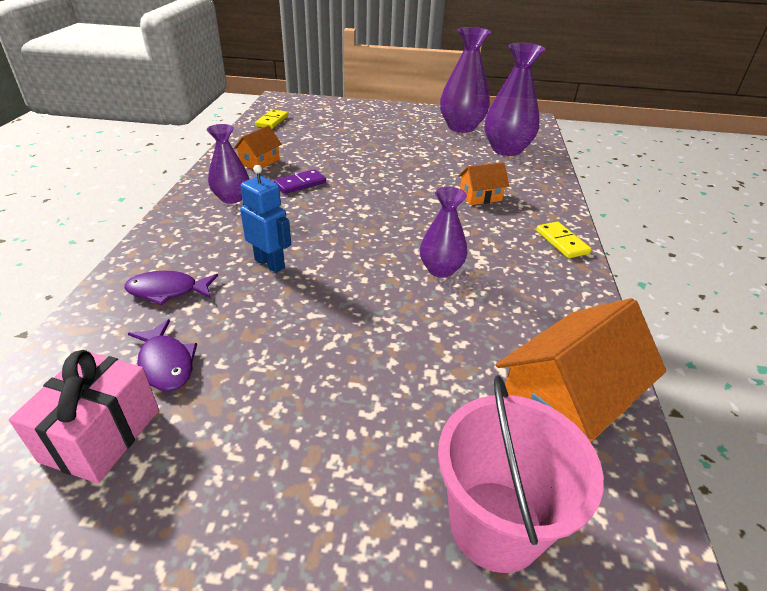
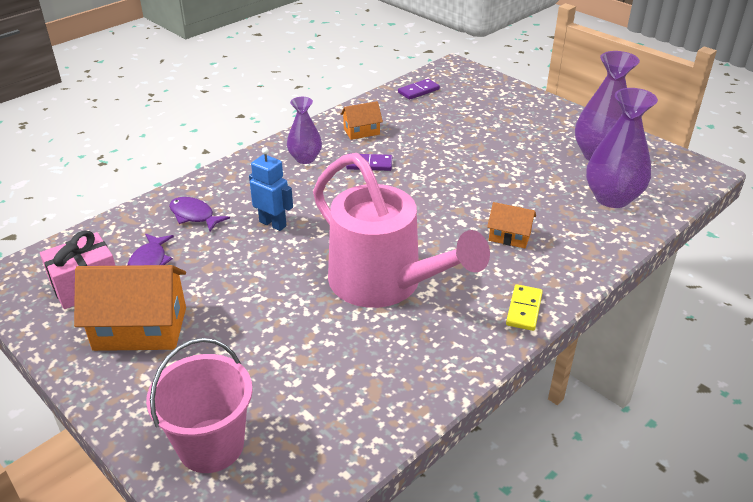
camera: 40 degrees right, 0 degrees up
(270, 263) = (273, 224): blue robot -> blue robot turned 45 degrees counterclockwise
(272, 121) = (418, 91): yellow domino -> purple domino
(440, 270) = (385, 284): purple vase -> pink watering can
(565, 406) = (339, 418): orange house -> orange house (140, 328)

